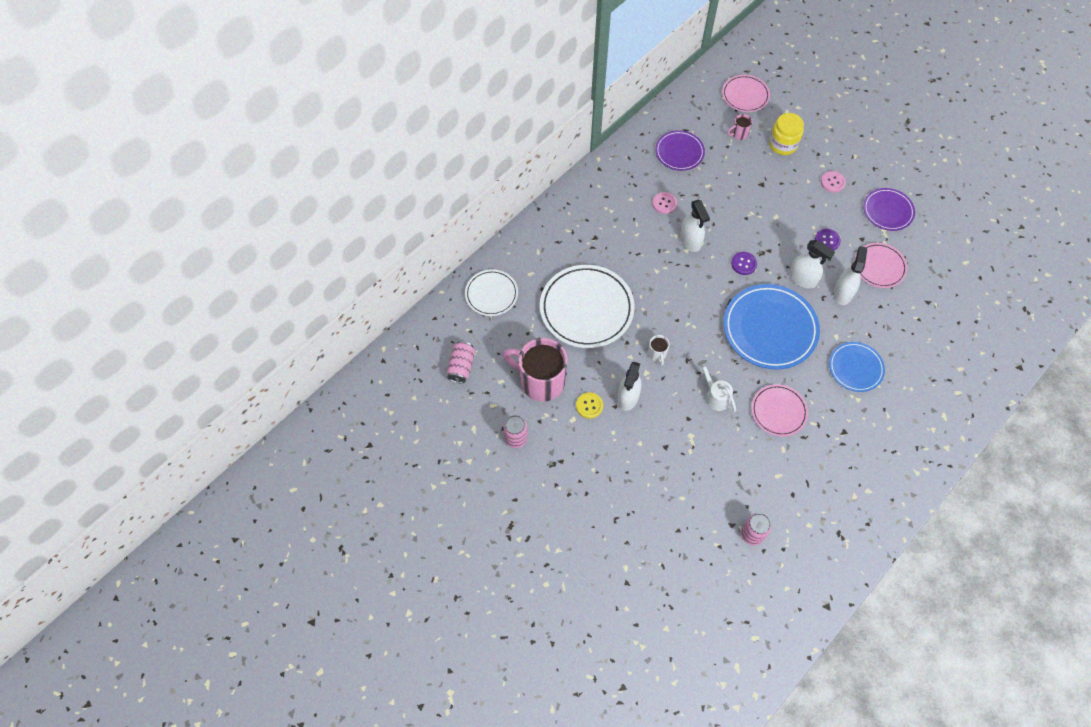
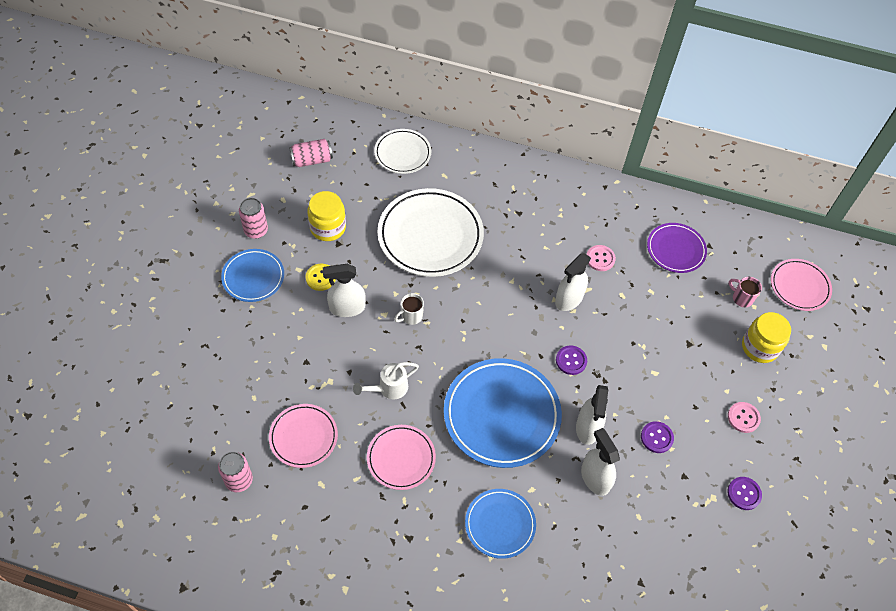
camera: 60 degrees right, 5 degrees down
(541, 381) = (328, 227): pink mug -> yellow jar
(564, 457) = (253, 277): none -> blue plate
(715, 396) = (389, 388): white watering can -> white watering can turned 150 degrees counterclockwise
(843, 293) = (595, 478): white spray bottle -> white spray bottle turned 105 degrees counterclockwise
(879, 267) = (656, 508): pink plate -> pink plate (303, 437)
(887, 211) = (744, 494): purple plate -> purple button

